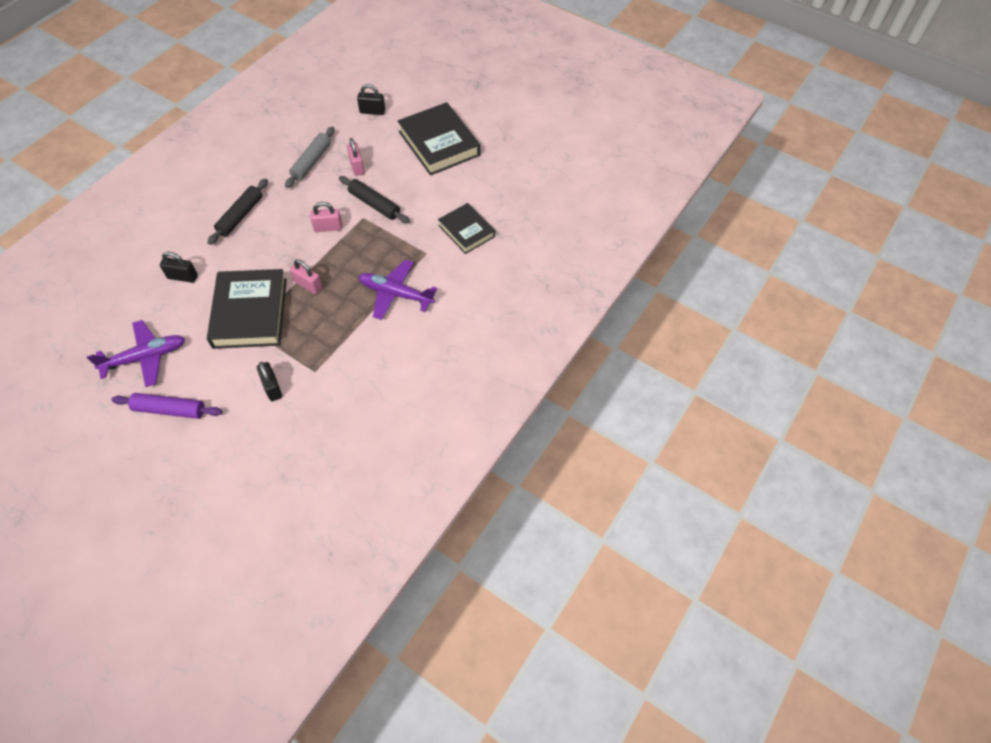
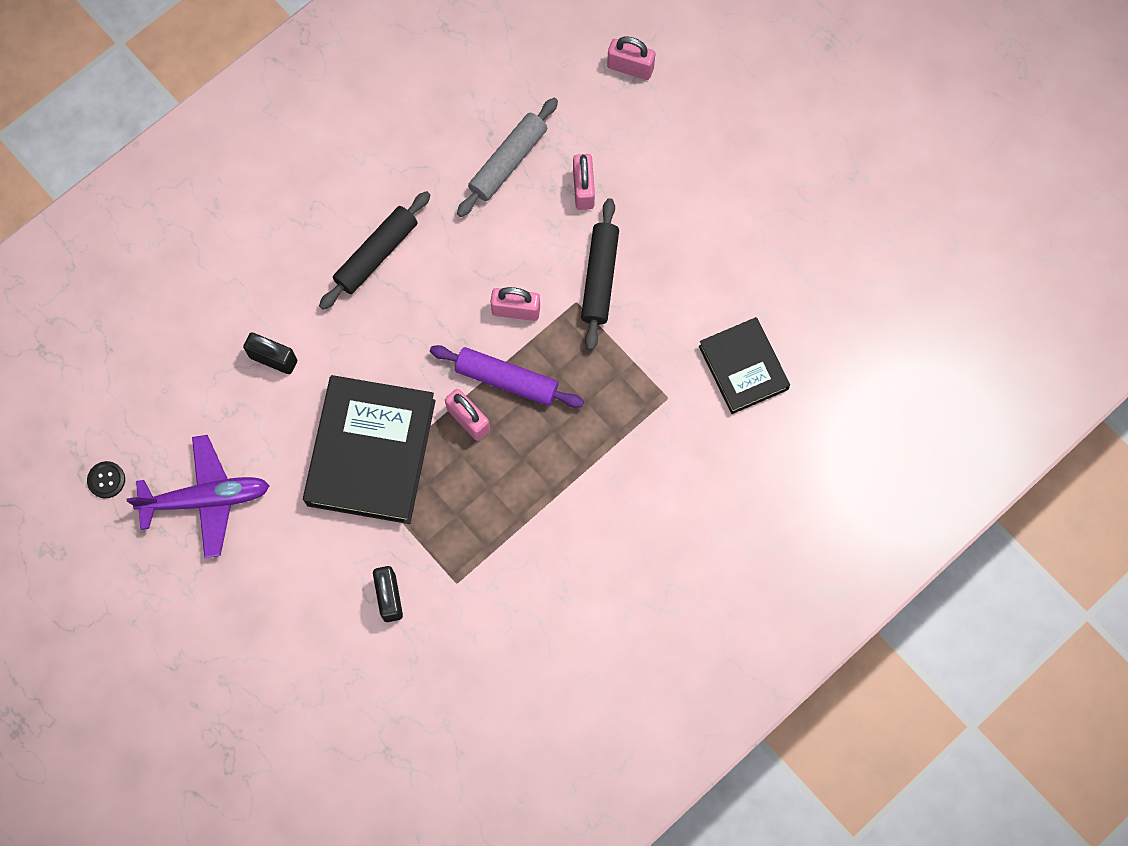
camera: 15 degrees right, 15 degrees up
(78, 360) = (106, 480): none -> black button
(170, 410) = (235, 600): purple rolling pin -> purple rolling pin (506, 380)
(372, 111) = (630, 67): black padlock -> pink padlock
(374, 204) = (600, 278): black rolling pin -> black rolling pin turned 45 degrees clockwise
(396, 294) = (604, 468): purple plane -> none
(439, 143) = (734, 167): black book -> none

